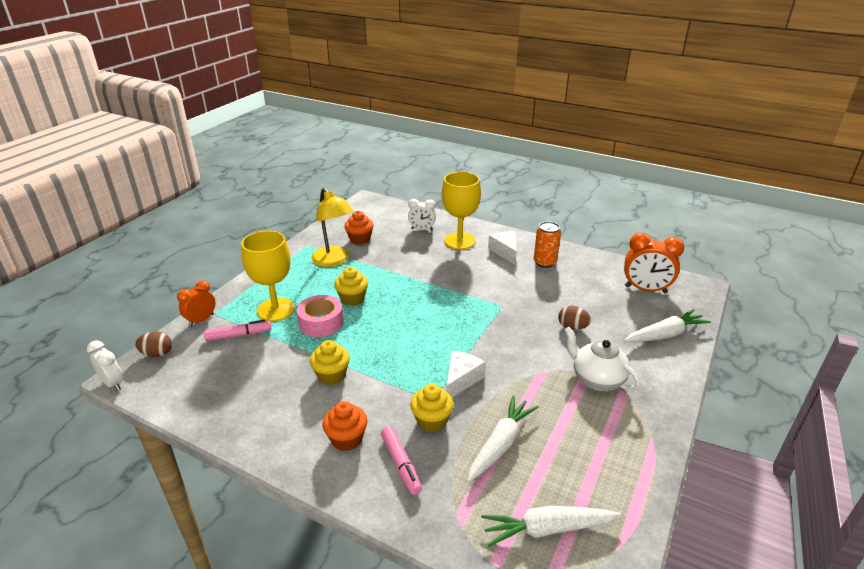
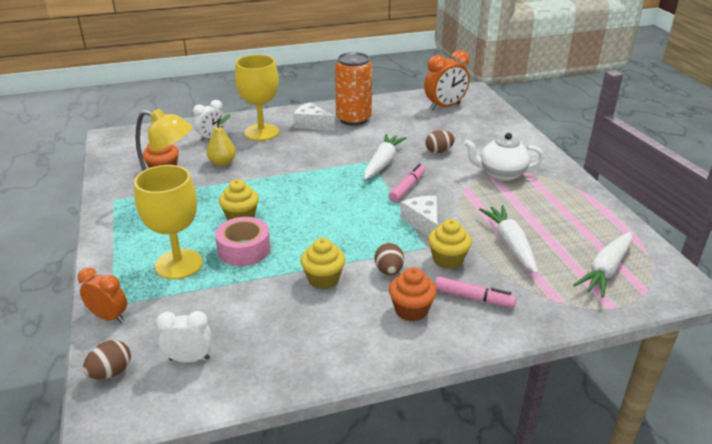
camera: 45 degrees left, 0 degrees up
(113, 383) = (106, 428): white clock -> white clock (189, 359)
(201, 320) = (109, 317): orange clock -> orange clock turned 120 degrees clockwise
(239, 335) = (178, 304): pink marker -> pink marker (407, 187)
(379, 399) = (389, 271): none -> brown egg
(400, 252) = (222, 163): none -> yellow pear
(544, 262) = (353, 119): orange can -> orange can, size x1.54
(665, 334) = (496, 128): white carrot -> white carrot (382, 163)

